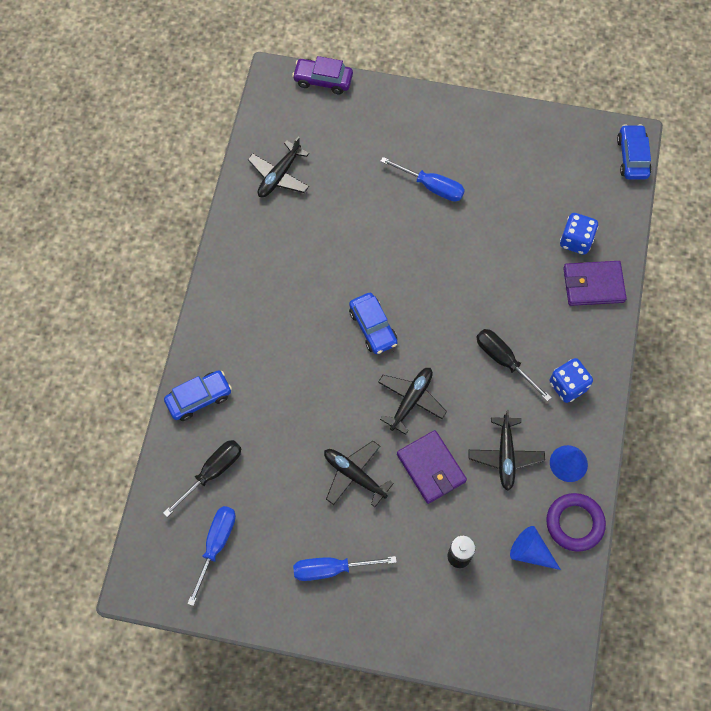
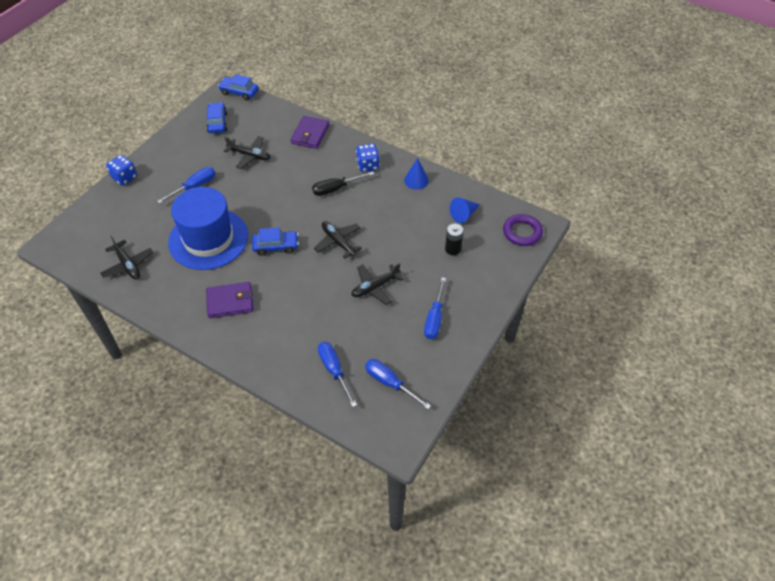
camera: 70 degrees left, 15 degrees down
(199, 398) = (272, 363): blue car -> blue car (217, 122)
(212, 472) = (334, 370): black screwdriver -> blue screwdriver
(323, 80) = (72, 219): purple car -> none
(353, 243) = (208, 239): none -> blue hat
(431, 468) = (389, 245): purple wallet -> purple wallet (230, 302)
(505, 456) = (398, 207): black plane -> black plane (249, 155)
(574, 523) = (454, 189): purple ring -> purple ring (522, 232)
(576, 240) = (277, 132): blue dice -> blue dice (125, 178)

